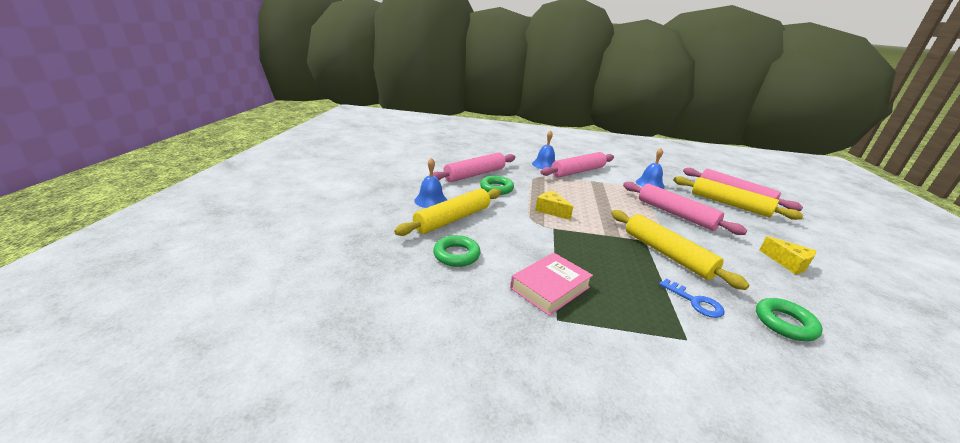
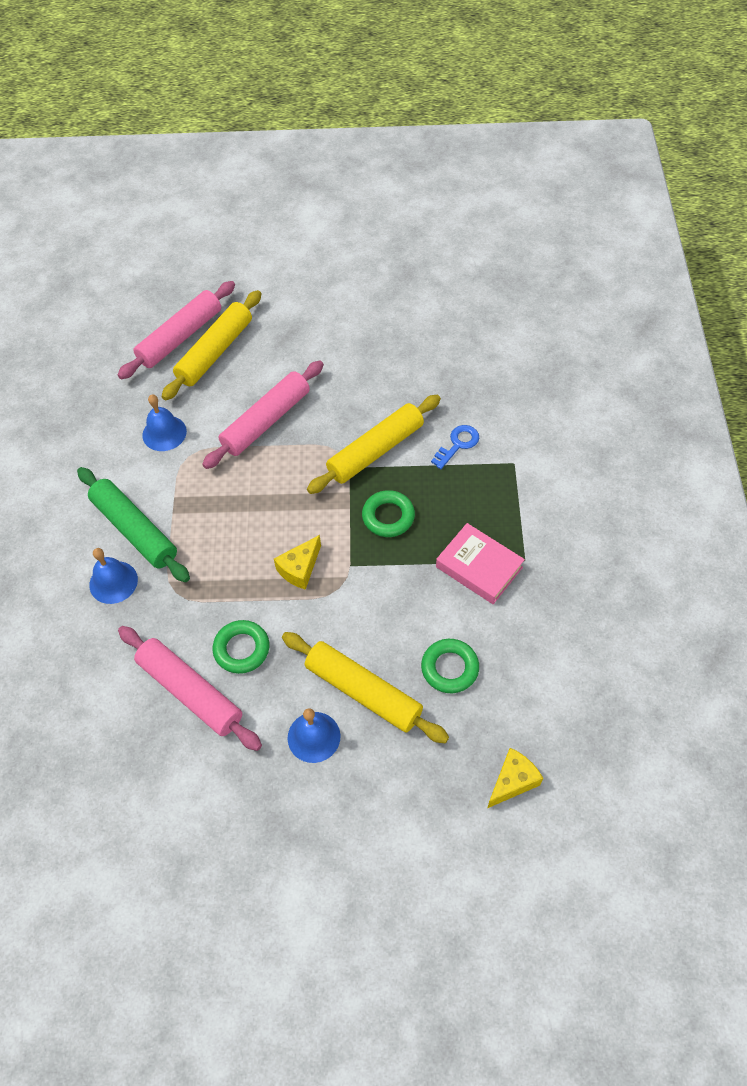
camera: 95 degrees left, 30 degrees up
(577, 171) = (134, 530): pink rolling pin -> green rolling pin
(784, 323) = (466, 385): green ring -> green ring (388, 517)
(788, 263) = (358, 344): yellow cheese -> yellow cheese (512, 781)

